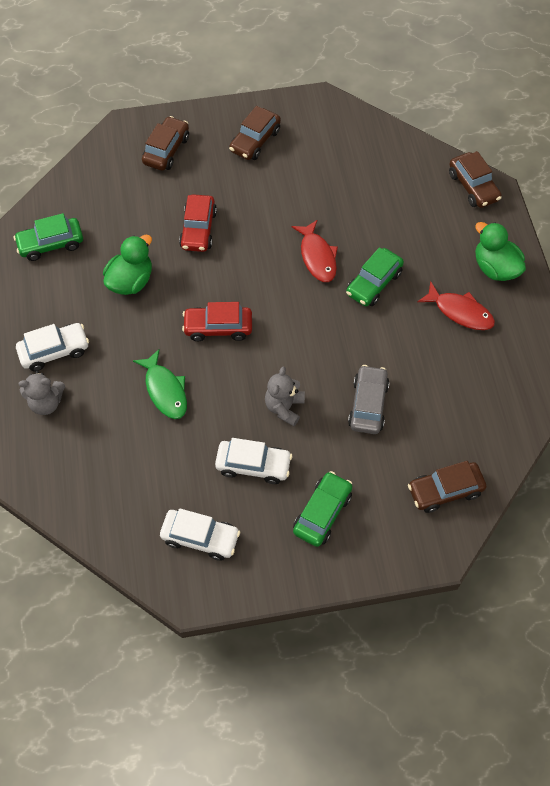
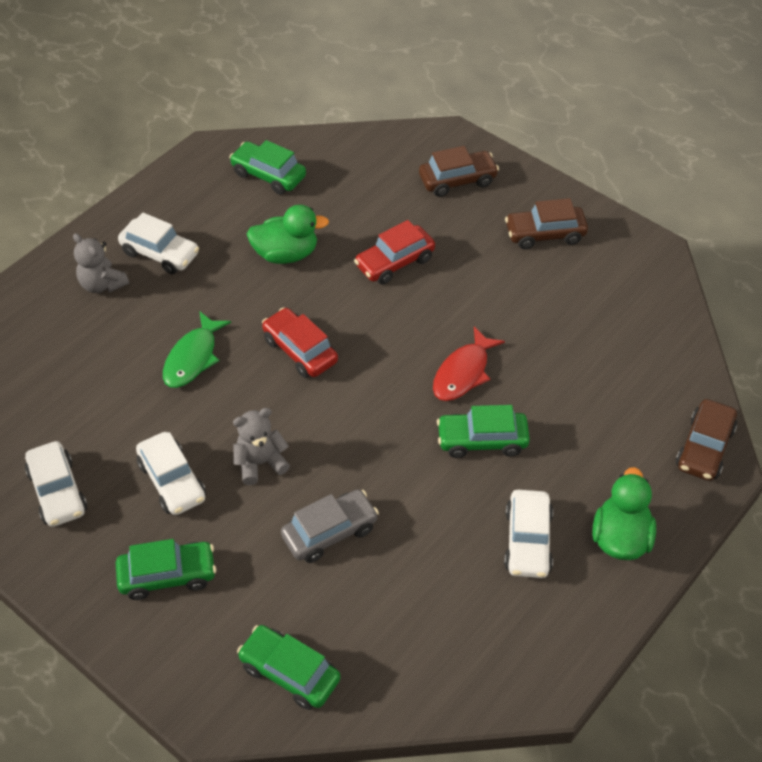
camera: 50 degrees right, 10 degrees down
(445, 490) = (289, 673): brown car -> green car
(460, 312) = (528, 541): red fish -> white car

